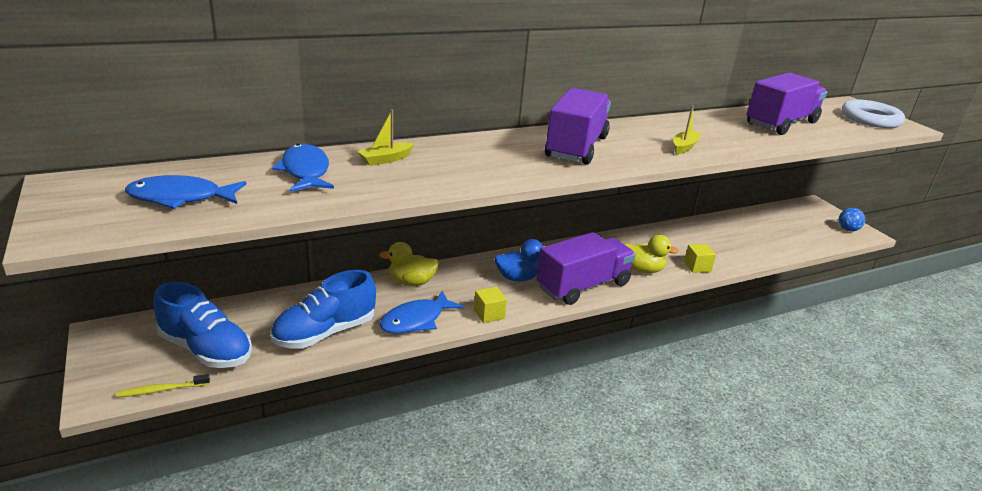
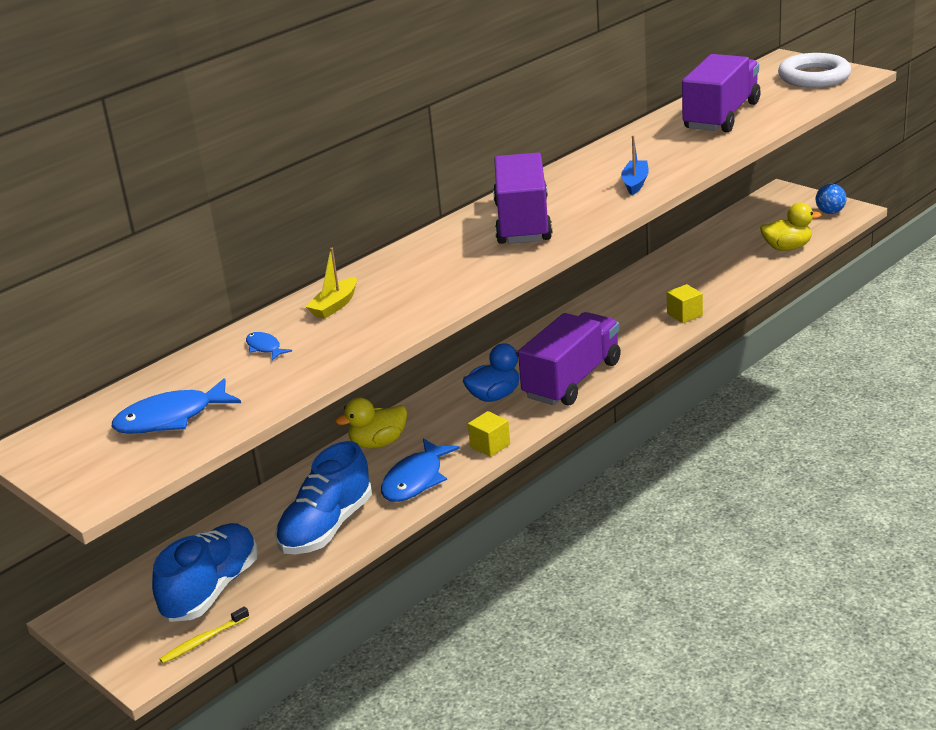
camera: 15 degrees left, 0 degrees up
(206, 349) = (212, 589): blue shoe -> blue shoe turned 75 degrees counterclockwise
(305, 171) = (265, 348): blue fish -> blue fish, size x0.51
(642, 269) = (626, 339): yellow duck -> yellow duck (787, 248)
(684, 147) = (635, 183): yellow boat -> blue boat

